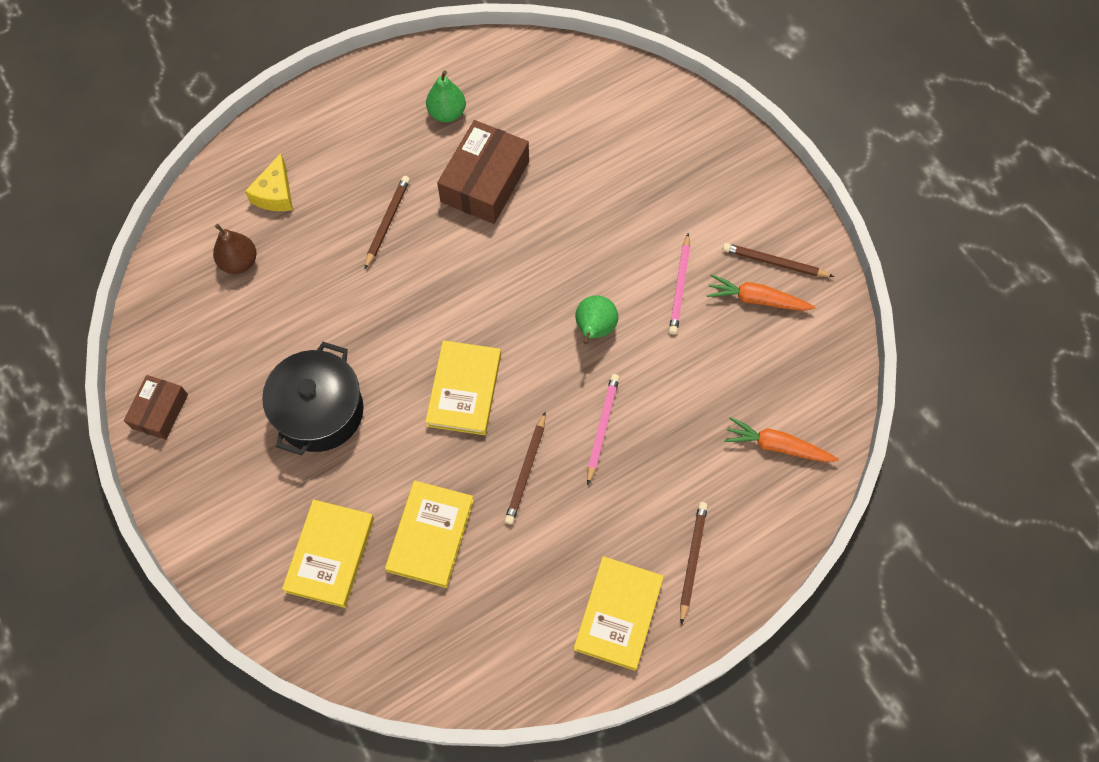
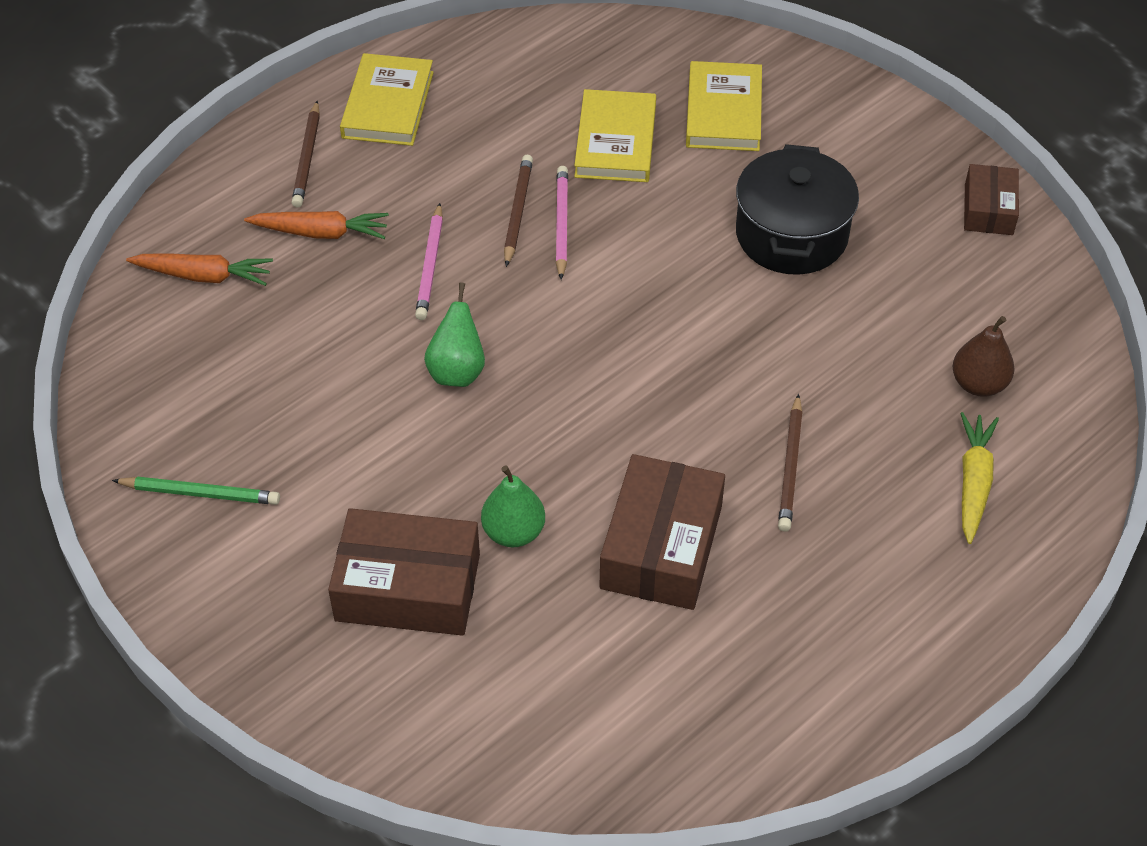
camera: 170 degrees right, 15 degrees down
(275, 194) = (973, 482): yellow cheese -> yellow carrot
(447, 113) = (755, 649): green pear -> green pear (513, 532)
(464, 390) = (616, 281): yellow book -> none
(645, 180) = (408, 587): none -> brown box
(680, 286) = (341, 441): pink pencil -> pink pencil (561, 224)
(756, 299) = (228, 440): orange carrot -> orange carrot (321, 233)
(774, 263) = (201, 493): brown pencil -> green pencil

